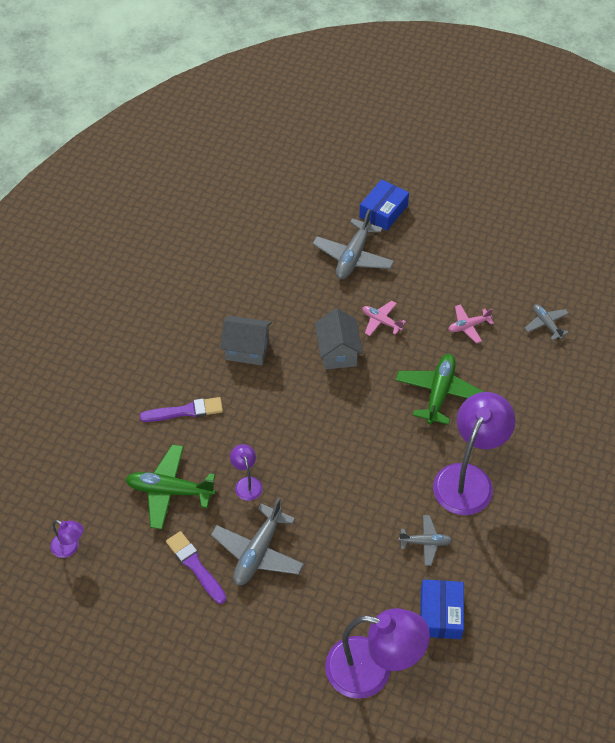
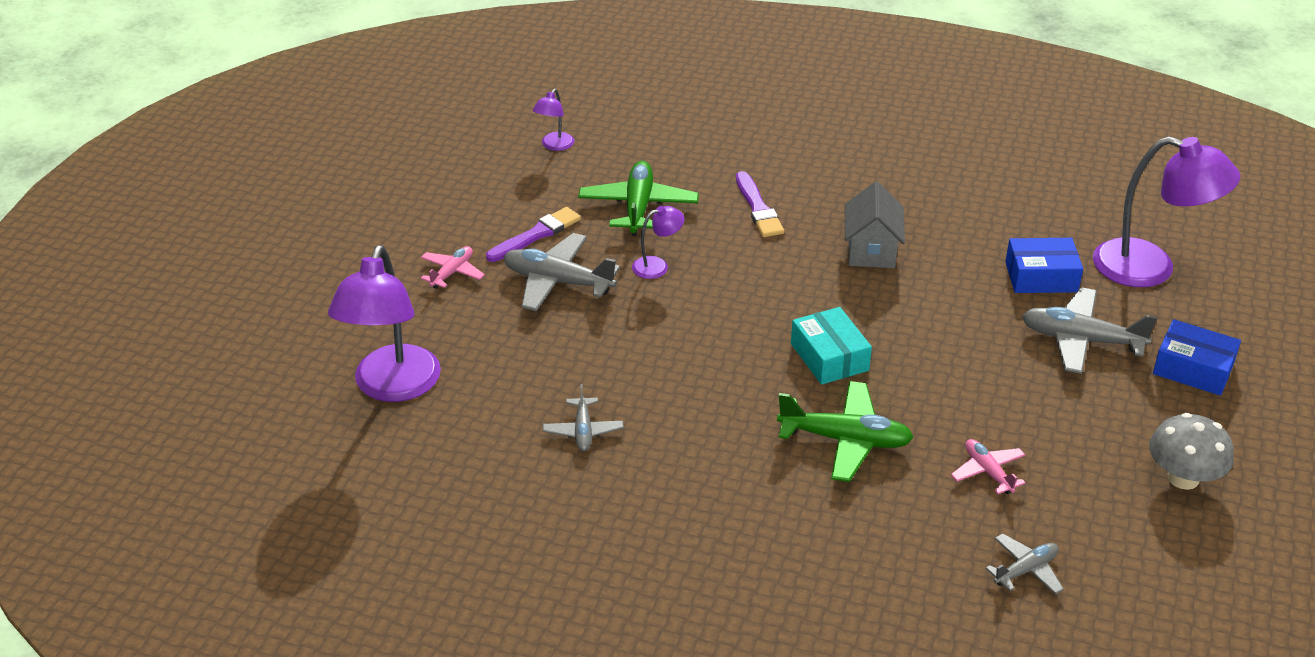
camera: 85 degrees right, 15 degrees down
(338, 352) = (892, 333): grey house -> none
(359, 390) = (829, 357): none -> turquoise box
(381, 321) = (964, 374): pink plane -> pink plane (452, 272)
(440, 614) = (472, 448): blue box -> blue box (1041, 277)
(468, 478) = (695, 474): purple lamp -> purple lamp (1150, 268)
(475, 239) = (1183, 478): none -> grey mushroom

